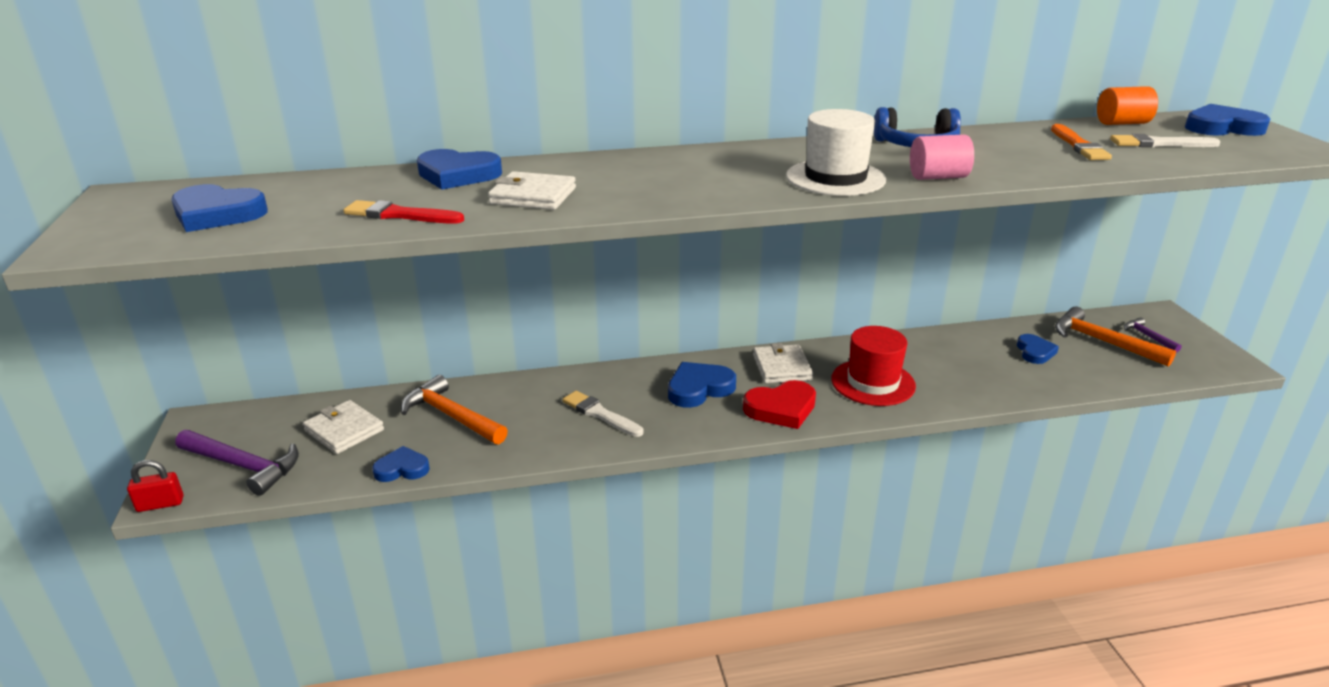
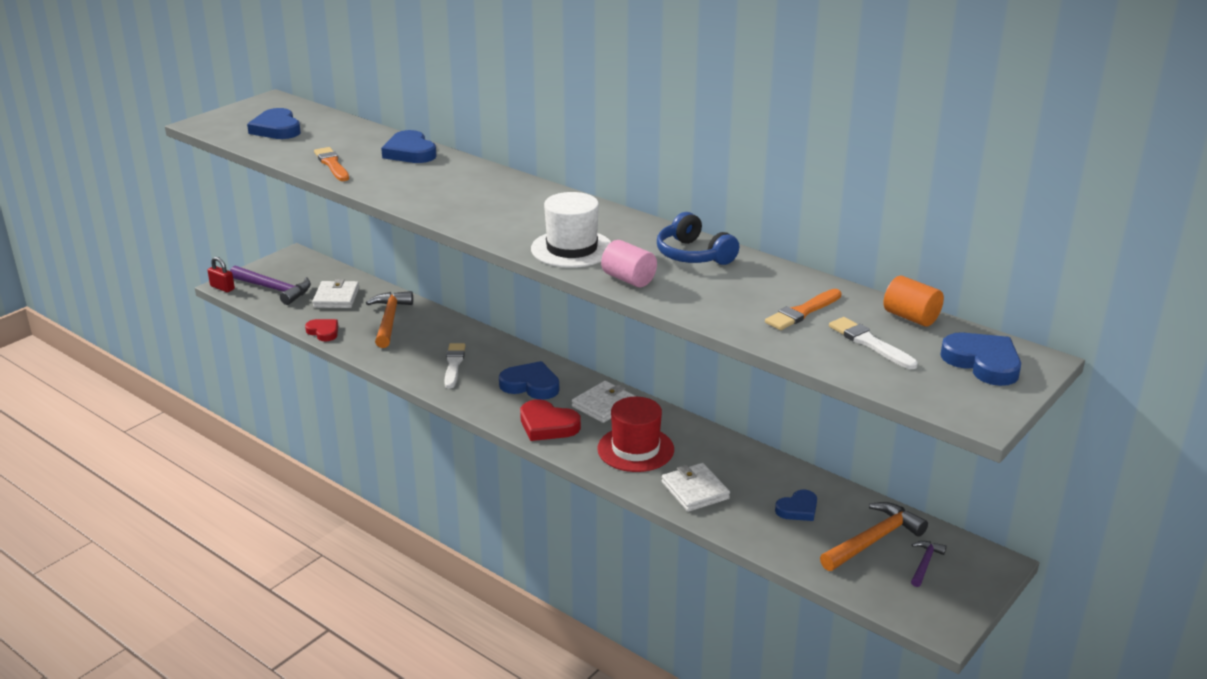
camera: 50 degrees right, 0 degrees up
(243, 466) = (274, 289): purple hammer -> purple hammer turned 45 degrees counterclockwise
(399, 215) = (332, 164): red brush -> orange brush
(402, 469) = (323, 332): blue heart -> red heart
(533, 196) = (406, 182): white wallet -> white wallet (695, 490)
(1103, 342) = (873, 540): orange hammer -> orange hammer turned 45 degrees clockwise

